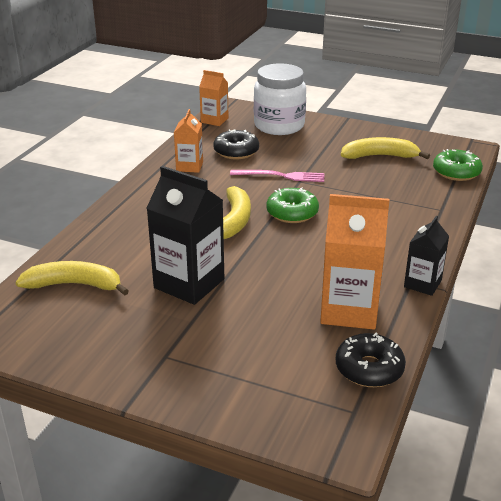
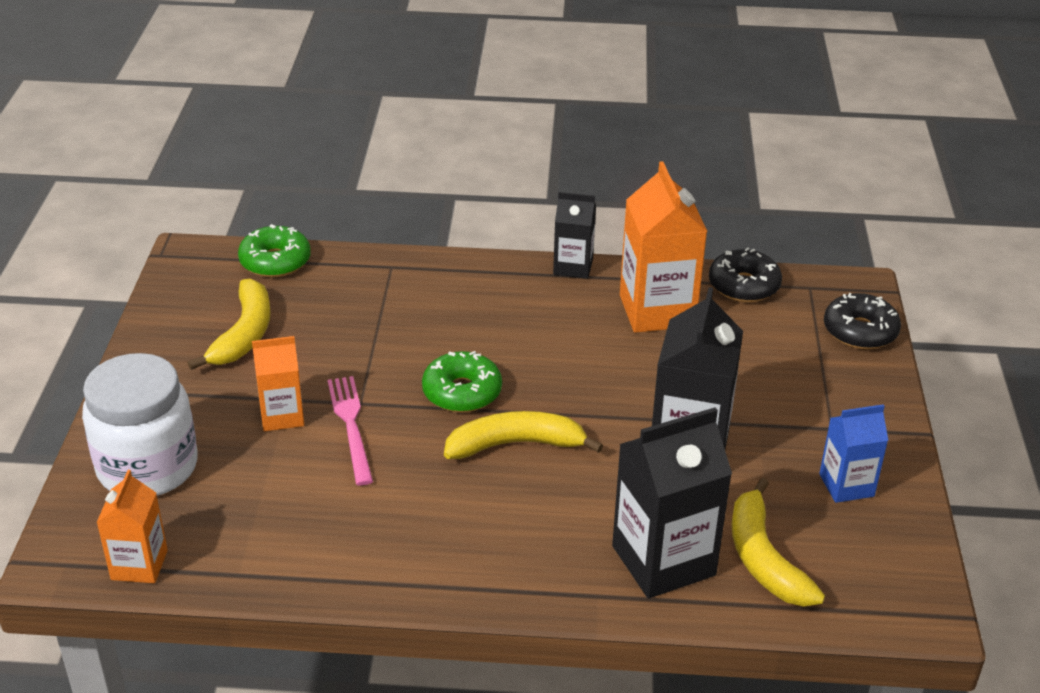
camera: 110 degrees left, 5 degrees up
(104, 249) = (663, 560): none -> black carton
(105, 341) = (846, 485): none -> blue carton
(189, 166) = (356, 543): orange carton -> orange carton (282, 416)
(236, 151) = (276, 498): black donut -> black donut (860, 331)
(380, 156) = (244, 334): yellow banana -> yellow banana turned 150 degrees counterclockwise

